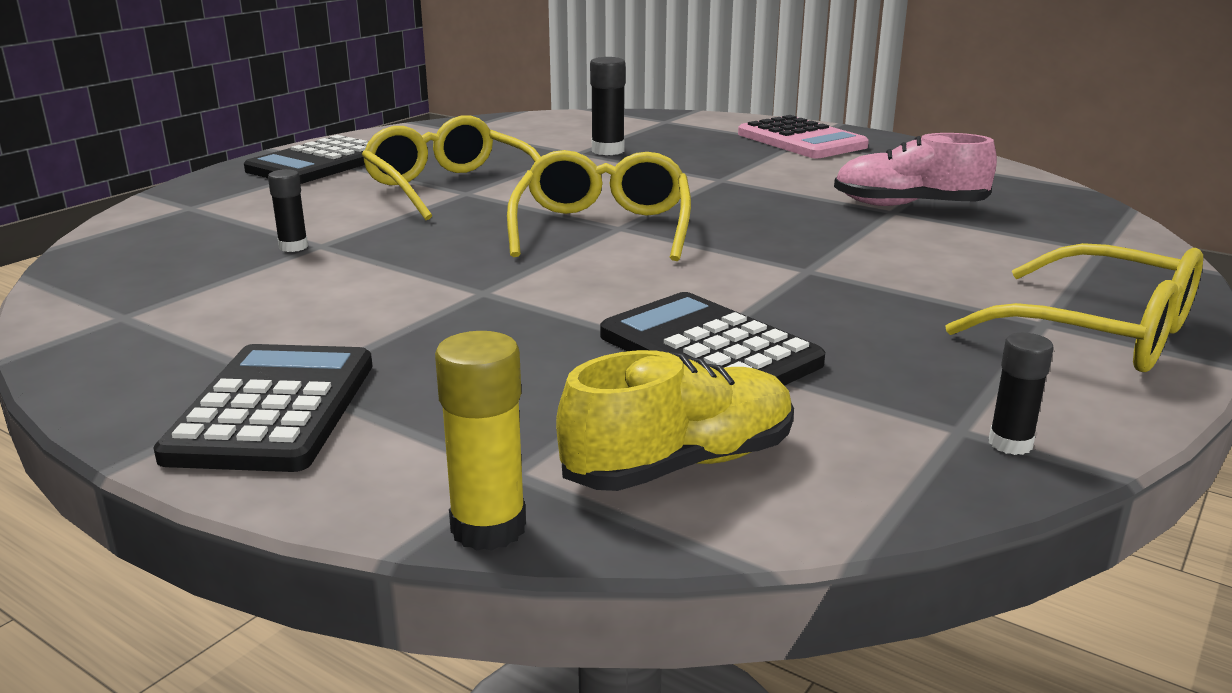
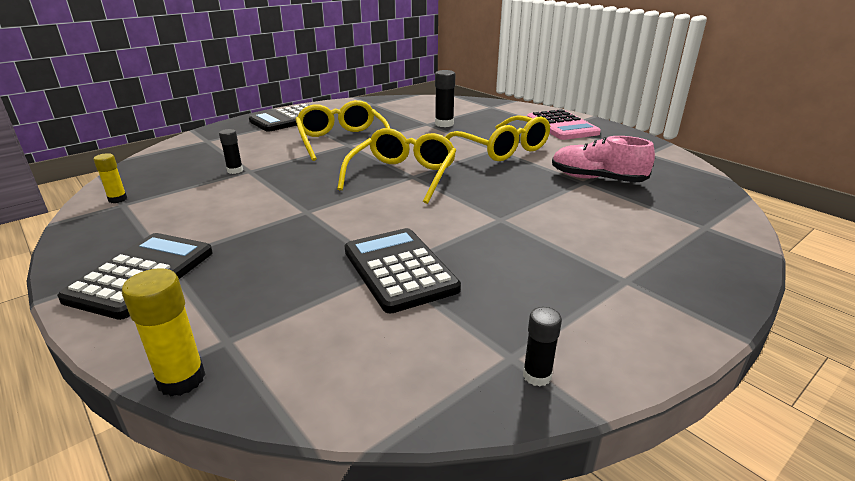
camera: 15 degrees right, 5 degrees up
(104, 310) = (117, 199): none -> yellow glue stick
(680, 464) = (320, 353): yellow shoe -> none
(1100, 333) = (660, 294): yellow glasses -> yellow glasses (502, 149)

